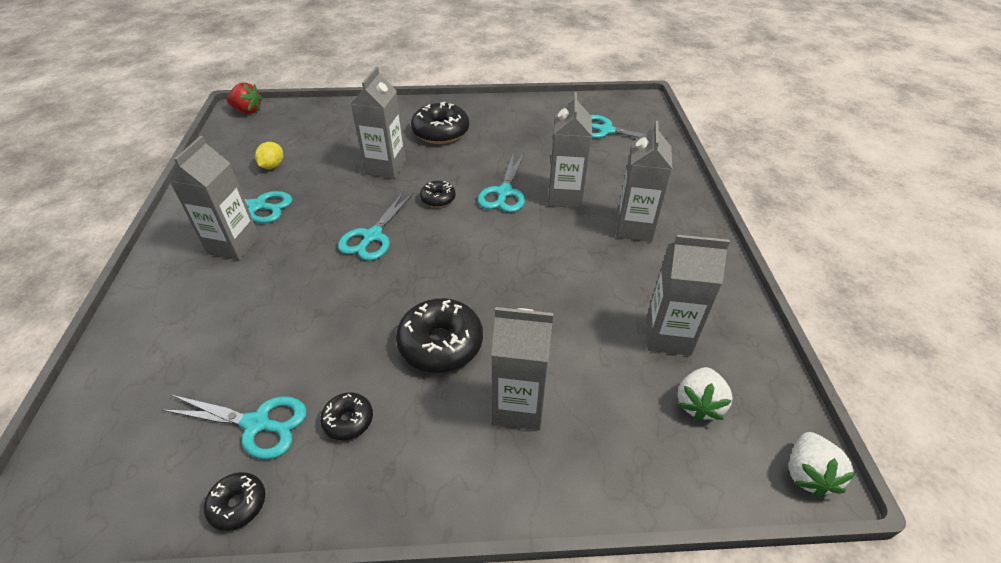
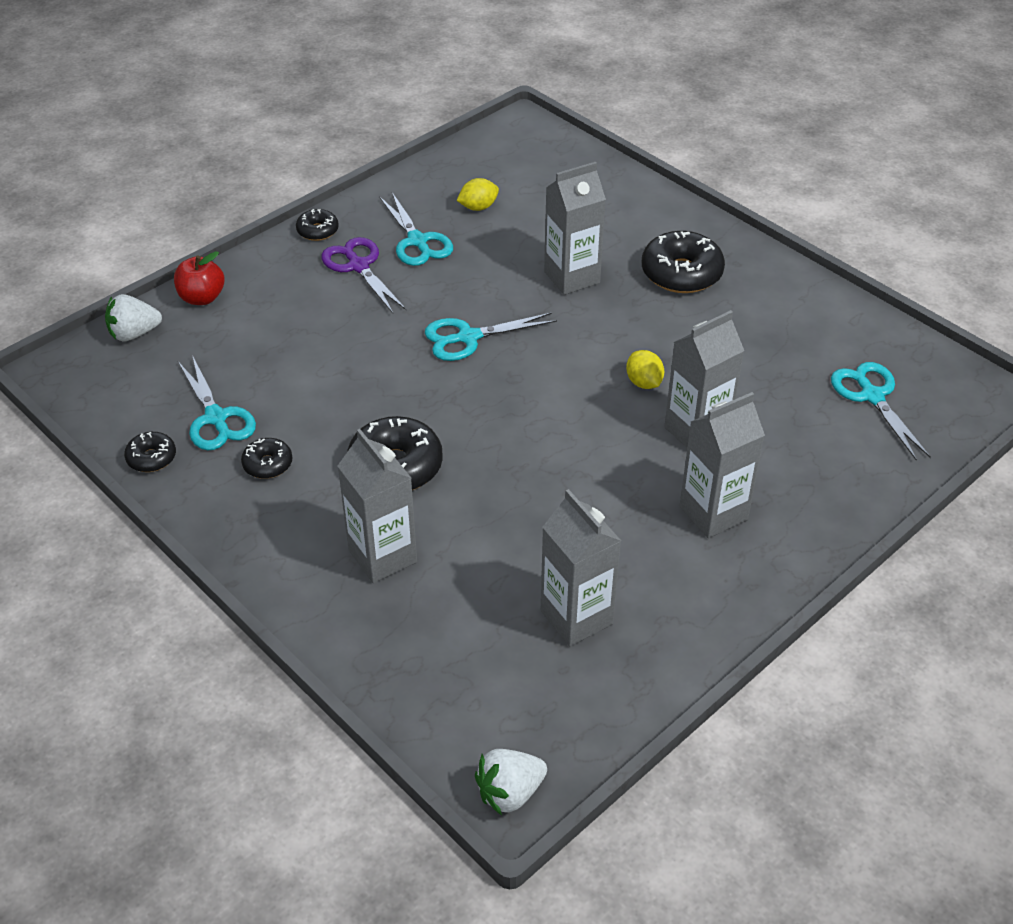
camera: 50 degrees right, 0 degrees up
(121, 349) = (202, 298): none -> red apple
(233, 245) = (358, 266): grey carton -> purple scissors
(248, 111) = (531, 128): red strawberry -> none
(438, 199) = (573, 343): black donut -> black donut (317, 231)
(504, 192) = (644, 383): turquoise scissors -> yellow lemon
(698, 404) = (513, 678): white strawberry -> white strawberry (134, 334)

